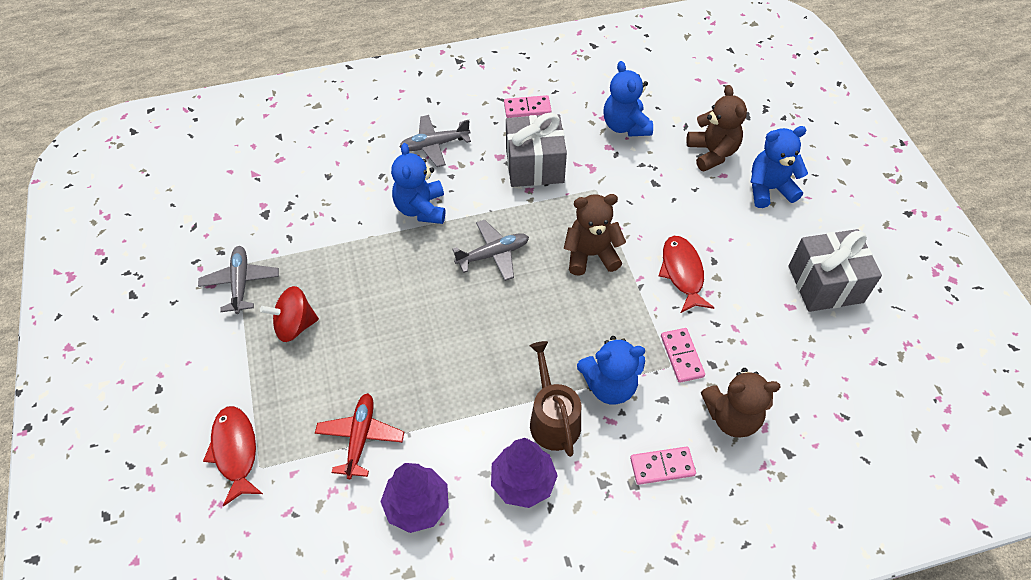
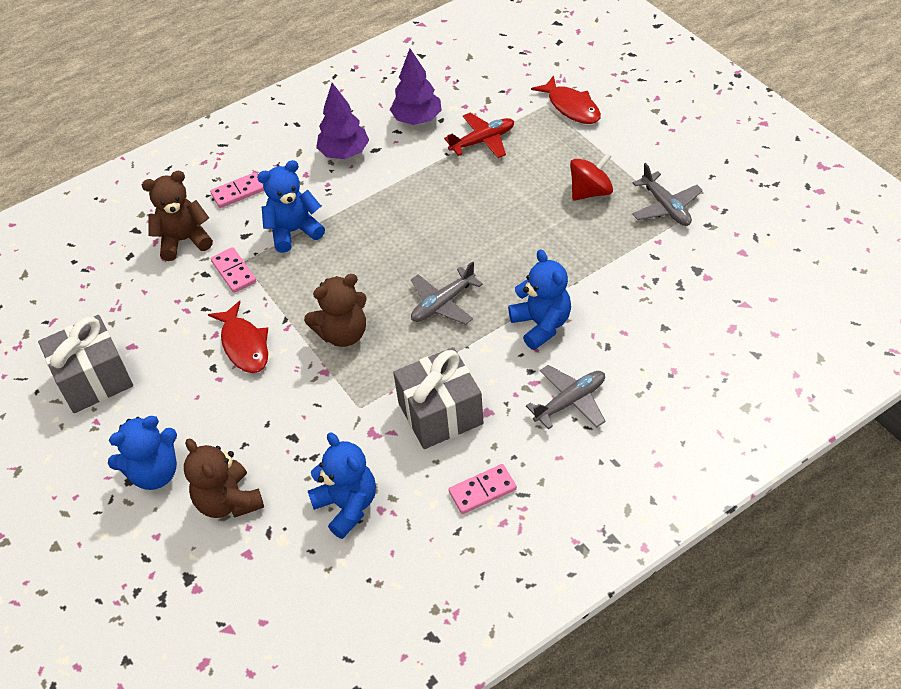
camera: 165 degrees right, 5 degrees down
(360, 437) = (483, 141): red plane -> red plane turned 105 degrees counterclockwise
(553, 419) = (335, 195): brown watering can -> none

